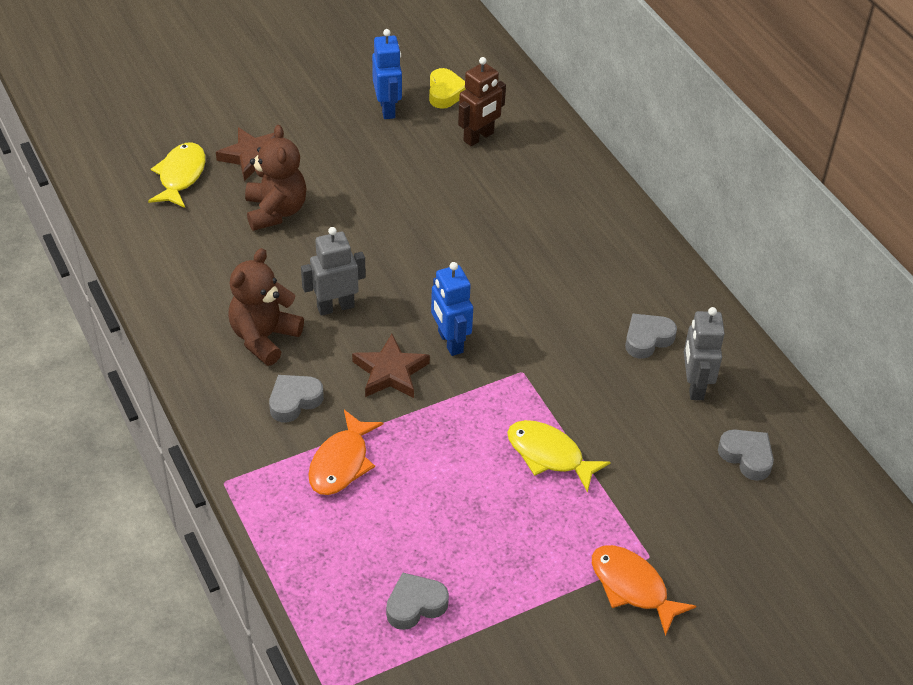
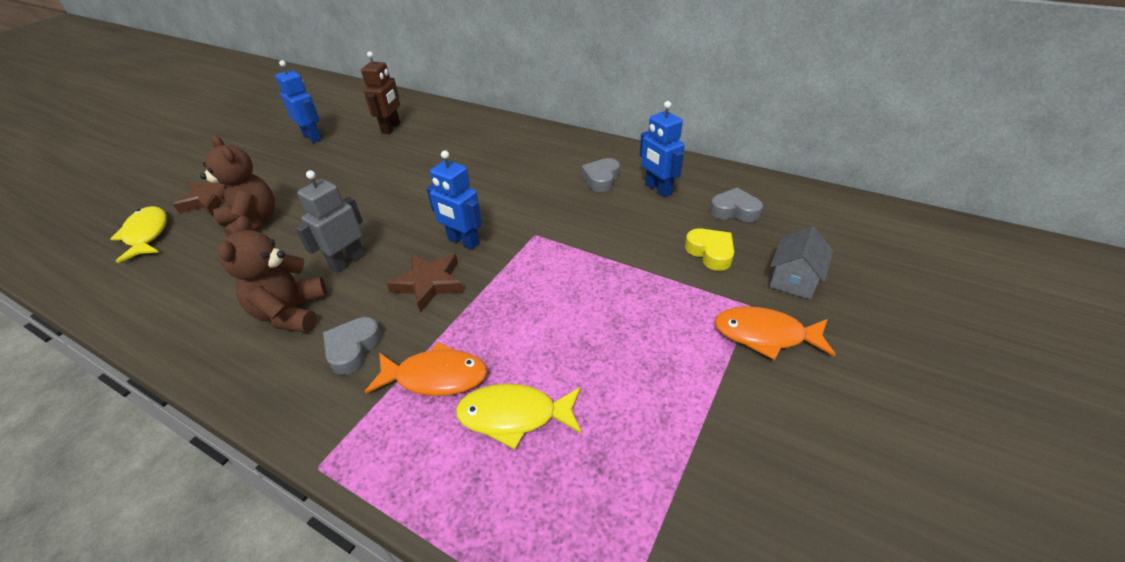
camera: 30 degrees left, 5 degrees down
(341, 462) = (435, 377): orange fish -> orange fish turned 75 degrees counterclockwise
(415, 605) = (611, 470): grey heart -> none
(445, 93) = (350, 117): yellow heart -> yellow heart (710, 252)
(549, 455) = (607, 277): yellow fish -> yellow fish (514, 416)
(694, 386) = (658, 189): grey robot -> blue robot
(718, 558) = (794, 279): none -> grey house

